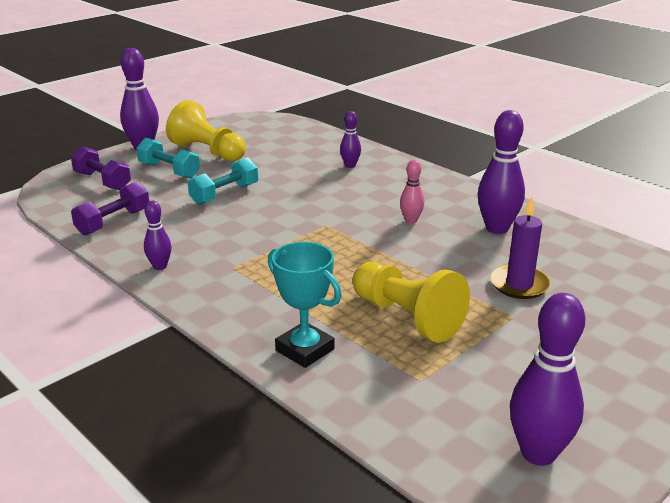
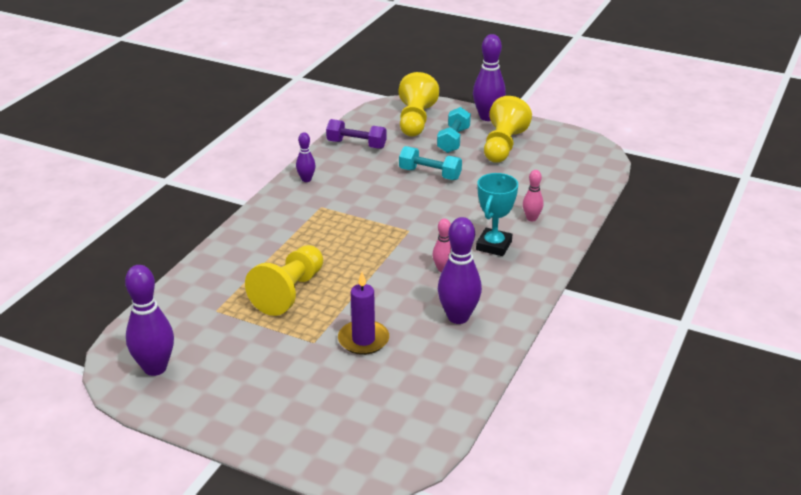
camera: 70 degrees right, 5 degrees up
(102, 181) = (415, 120): purple dumbbell -> yellow pawn
(304, 350) = (232, 258): turquoise trophy -> turquoise trophy (493, 246)
(350, 165) = (531, 218): purple bowling pin -> pink bowling pin

